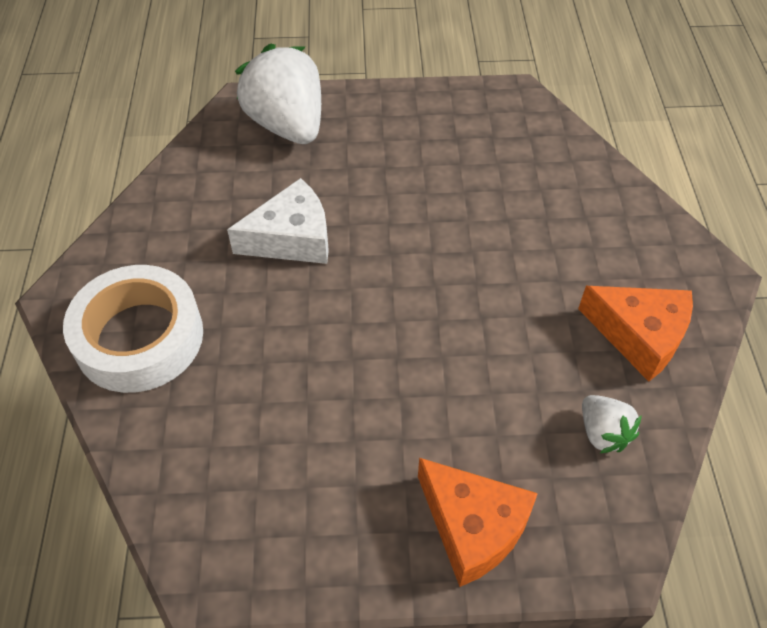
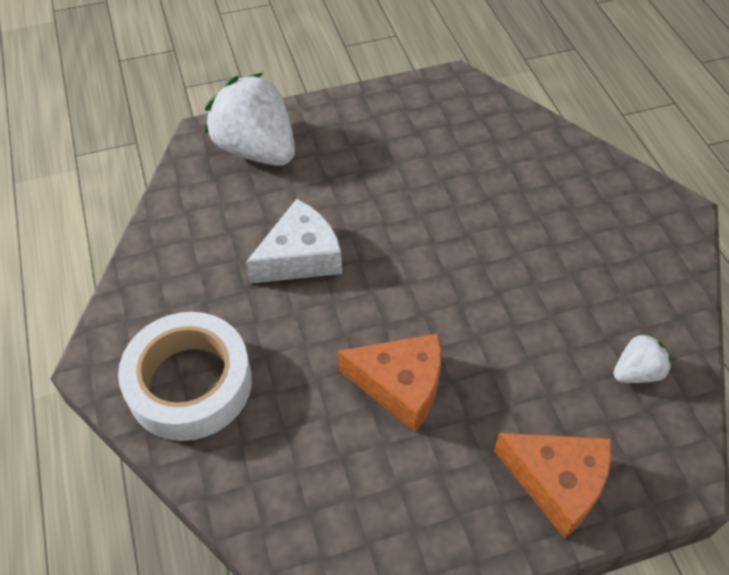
camera: 15 degrees left, 0 degrees up
(603, 433) = (636, 372): white strawberry -> white strawberry turned 75 degrees counterclockwise
(639, 335) = (637, 279): orange cheese -> orange cheese (400, 385)

